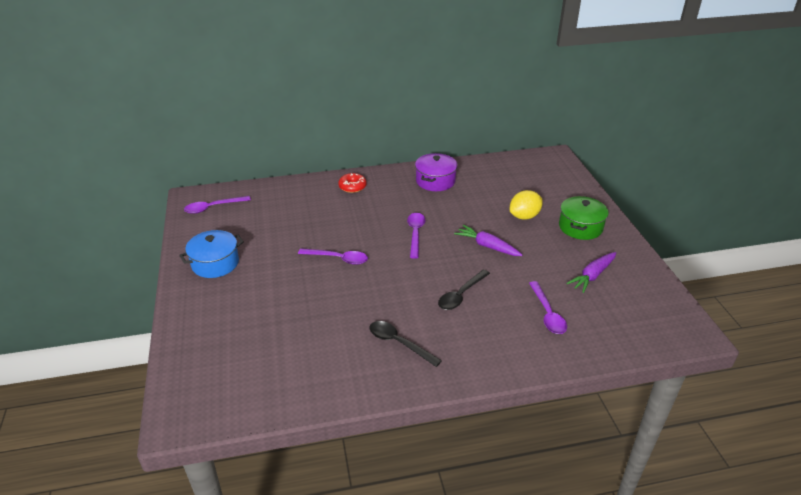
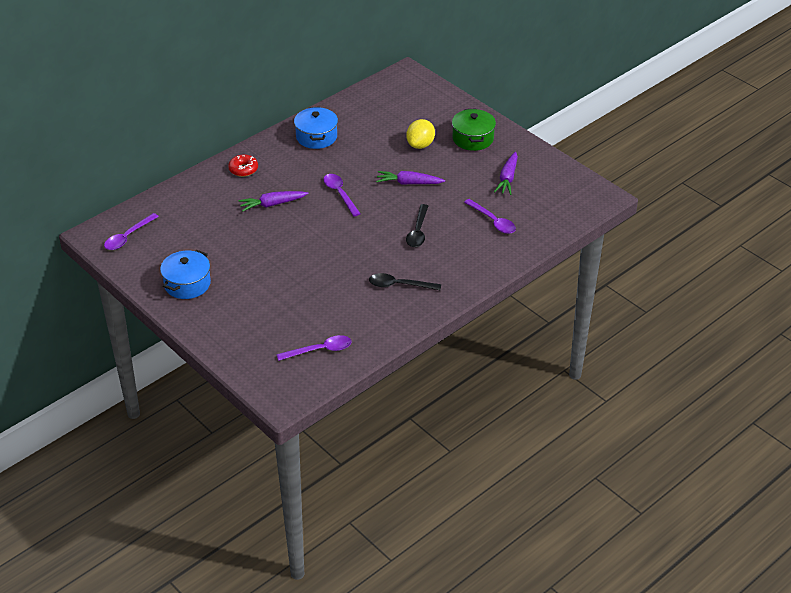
camera: 30 degrees left, 5 degrees up
(338, 259) = (292, 240): purple spoon -> purple spoon (320, 350)
(349, 222) = (272, 204): none -> purple carrot
(435, 181) = (316, 137): purple pot -> blue pot

